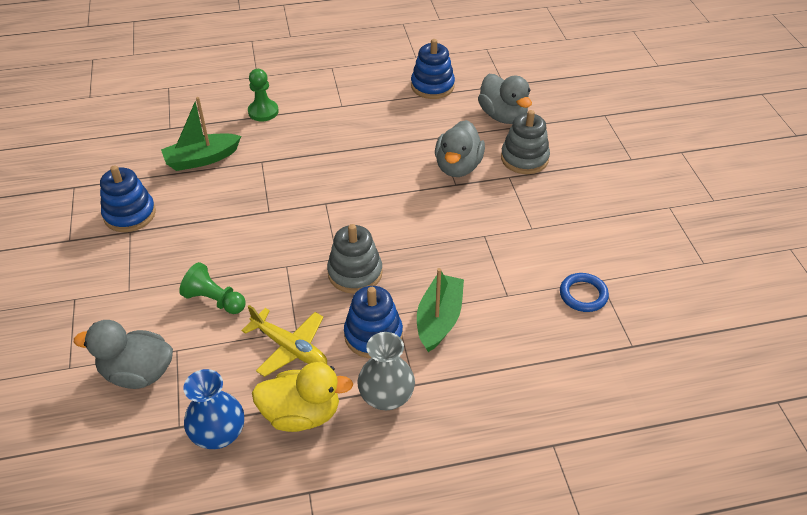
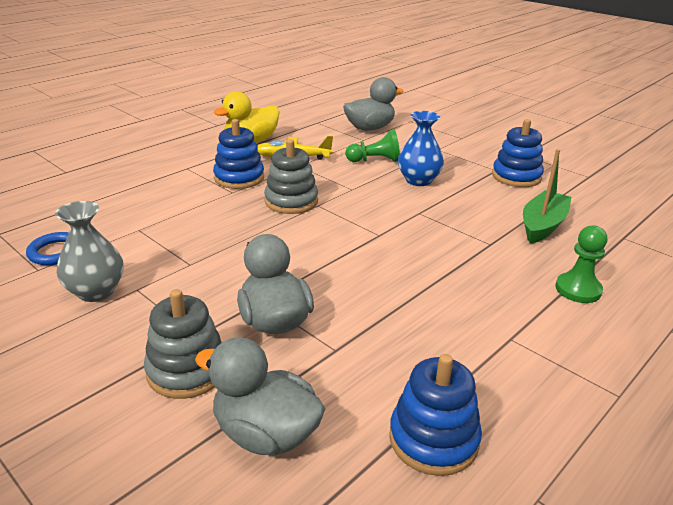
camera: 145 degrees right, 15 degrees down
(218, 434) = (291, 125): blue vase -> blue vase (418, 180)
(386, 397) = (202, 159): grey vase -> grey vase (96, 291)
(439, 319) = (193, 199): green boat -> none

